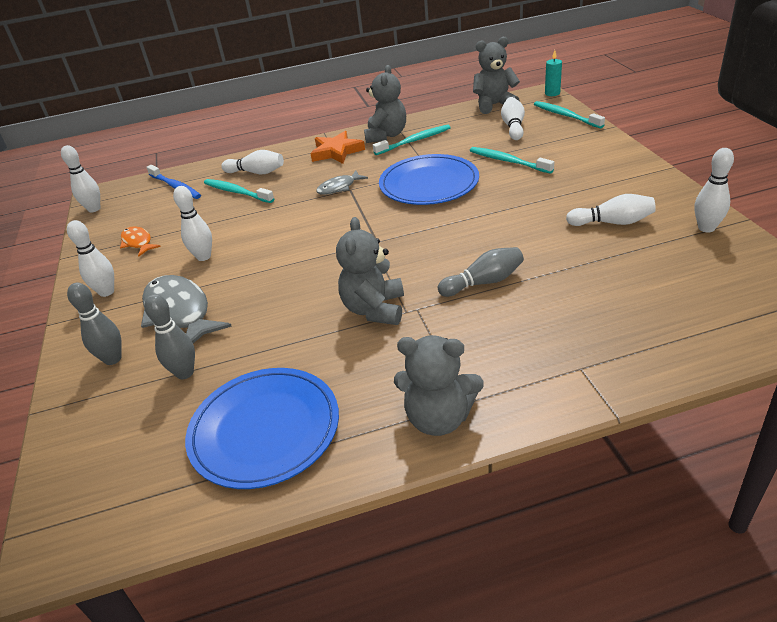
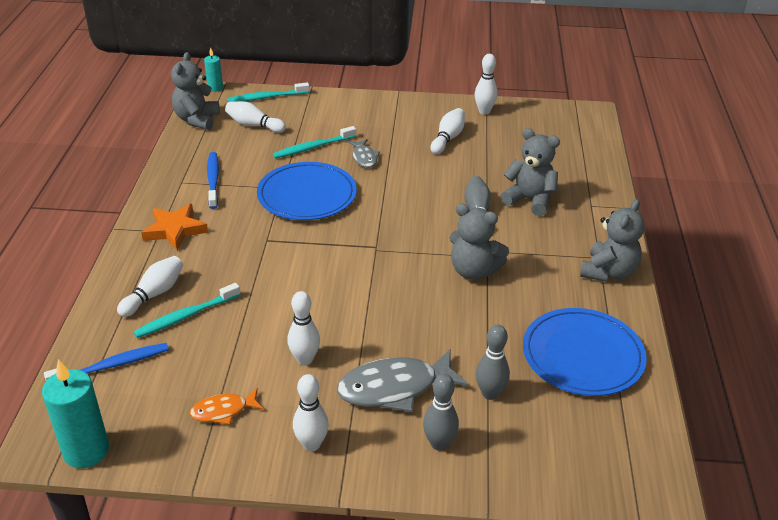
camera: 75 degrees left, 0 degrees up
(94, 209) = (86, 451): white bowling pin -> turquoise candle
(339, 187) = (256, 245): grey fish -> grey fish (364, 158)
(386, 135) = (178, 192): grey teddy bear -> grey teddy bear (529, 200)
(414, 141) = (213, 180): turquoise toothbrush -> blue toothbrush

